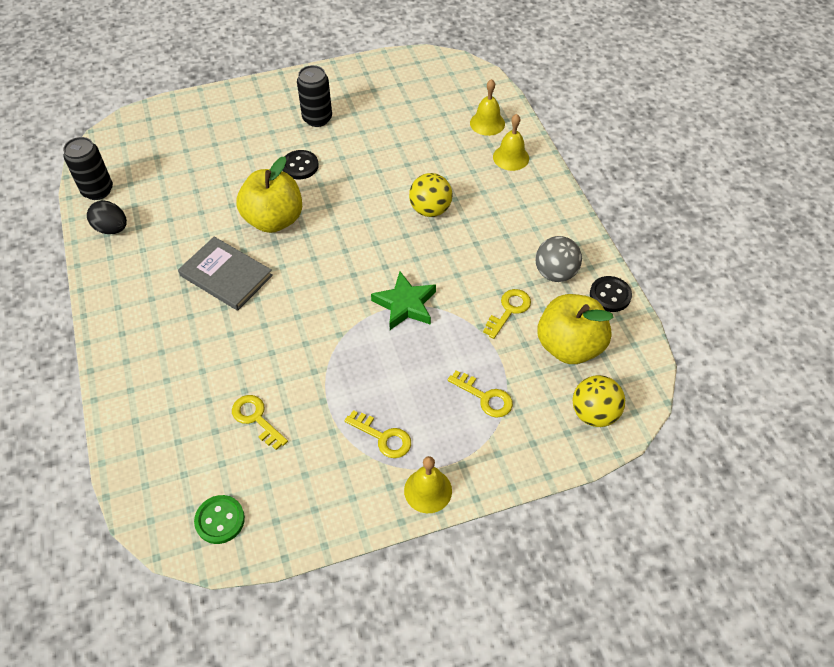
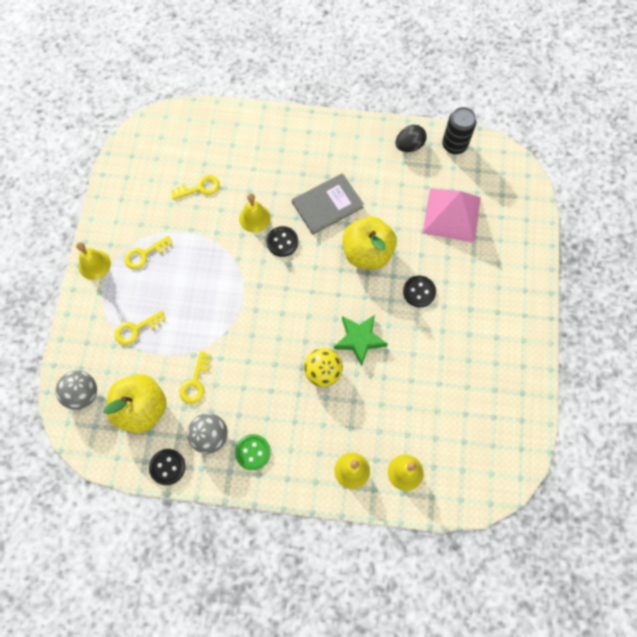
camera: 115 degrees right, 15 degrees up
(194, 168) = (451, 215): none -> pink pyramid
(220, 520) = (144, 150): green button -> green button (253, 452)
(275, 339) = (254, 218): none -> yellow bell
(296, 299) = (282, 242): none -> black button
(317, 118) = (473, 326): black can -> none
(405, 305) = (239, 312): green star -> green star (359, 339)
(509, 310) = (195, 382): yellow key -> yellow key turned 45 degrees clockwise
(594, 413) = (82, 394): yellow ball -> grey ball

